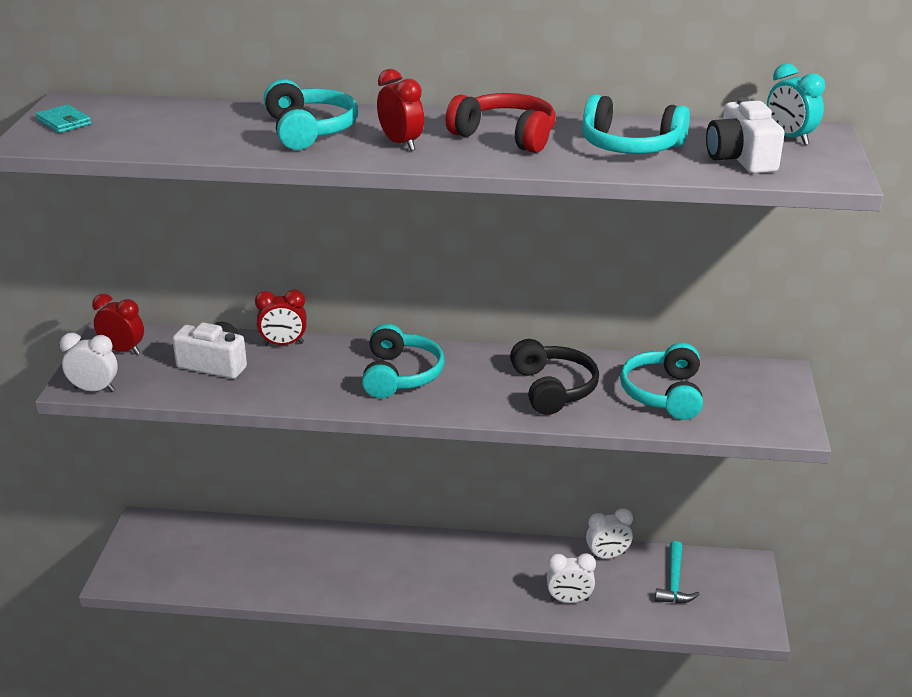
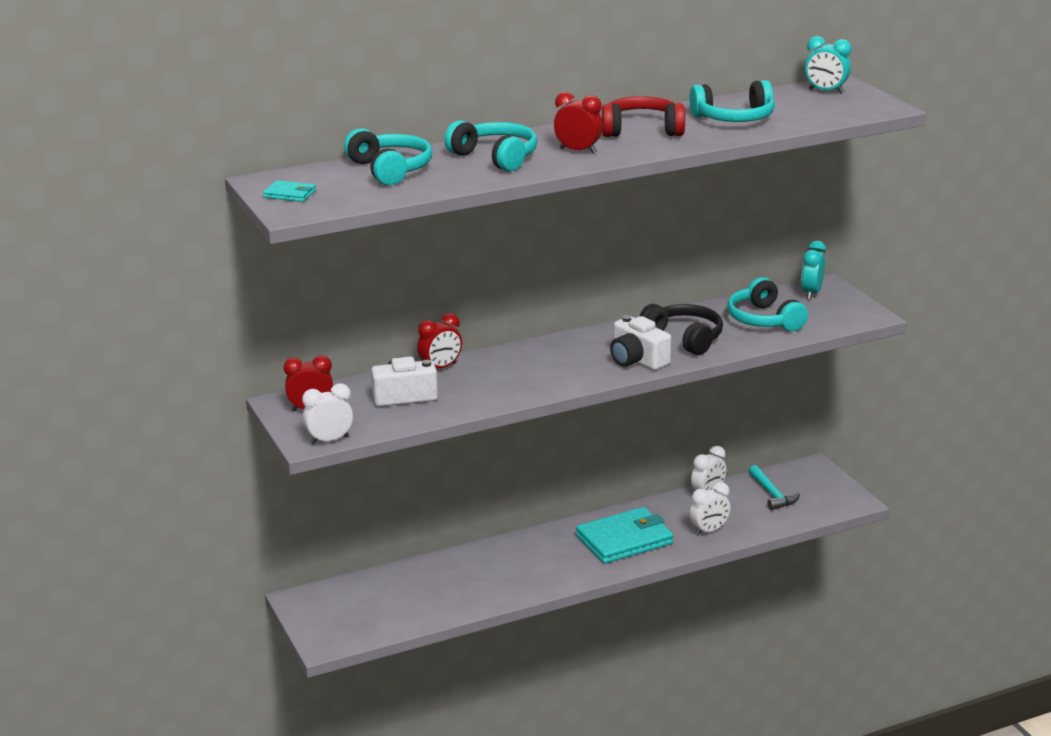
camera: 30 degrees left, 5 degrees down
(400, 375) = (562, 361): turquoise headphones -> turquoise headphones (390, 170)
(477, 576) = (624, 540): none -> turquoise wallet
(740, 158) = (815, 110): white camera -> white camera (637, 360)
(753, 378) = (811, 293): none -> turquoise clock

